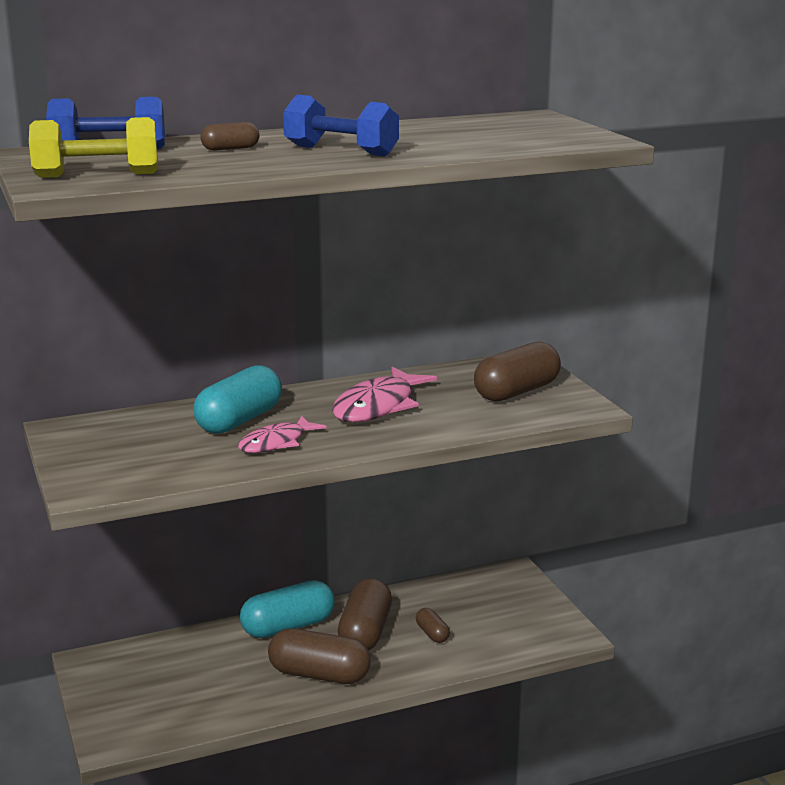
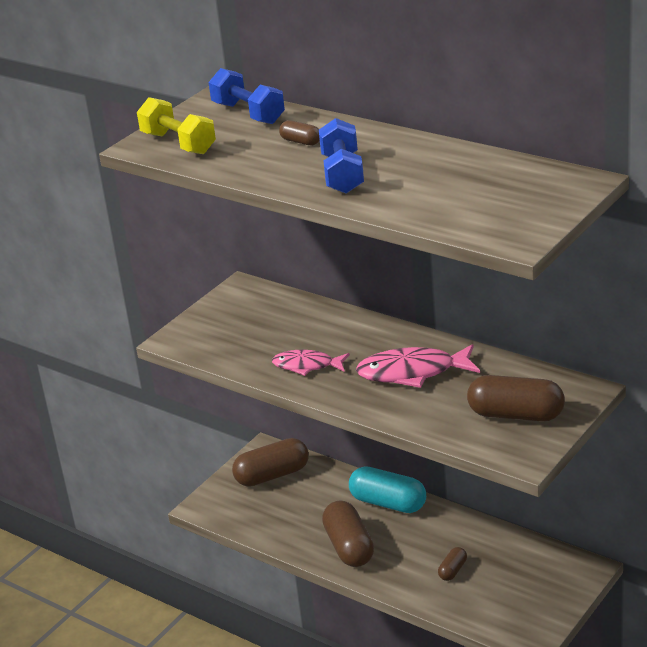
camera: 60 degrees right, 10 degrees up
(239, 420) = (324, 335): turquoise capsule -> none
(365, 632) = (419, 539): brown capsule -> brown capsule (272, 475)

